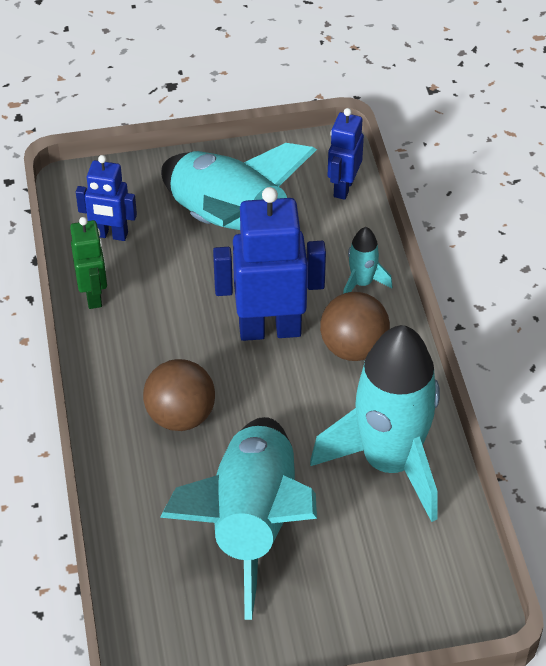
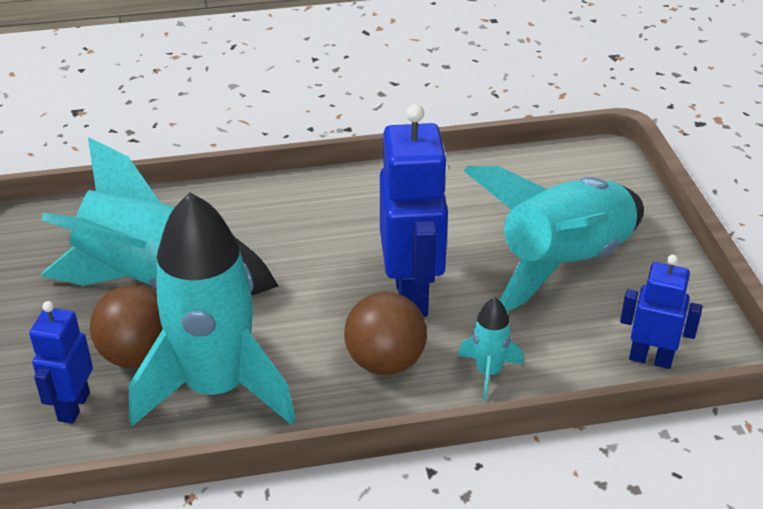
camera: 90 degrees right, 10 degrees down
(93, 295) = (452, 175): green robot -> none
(110, 235) = (537, 181): blue robot -> blue robot (73, 406)
(180, 416) = (296, 234): brown ball -> brown ball (137, 355)

